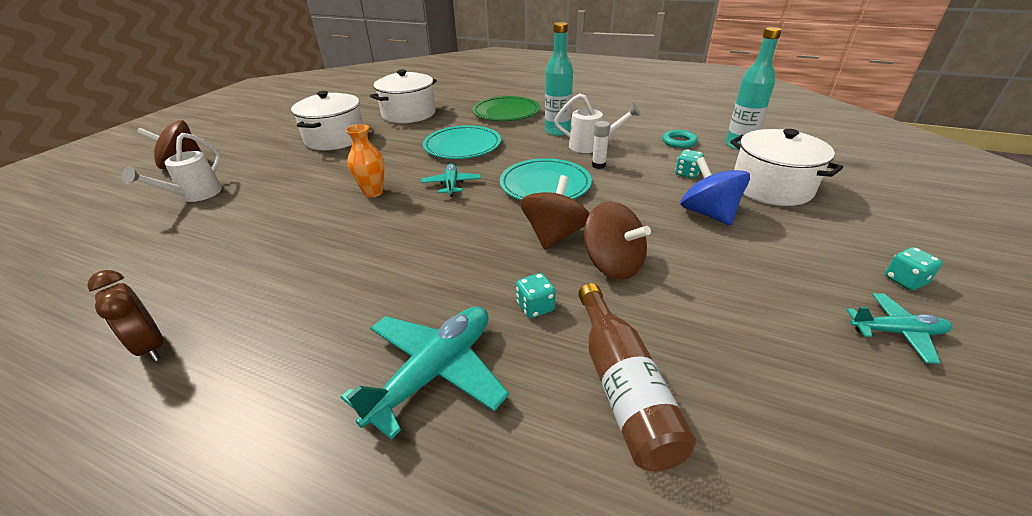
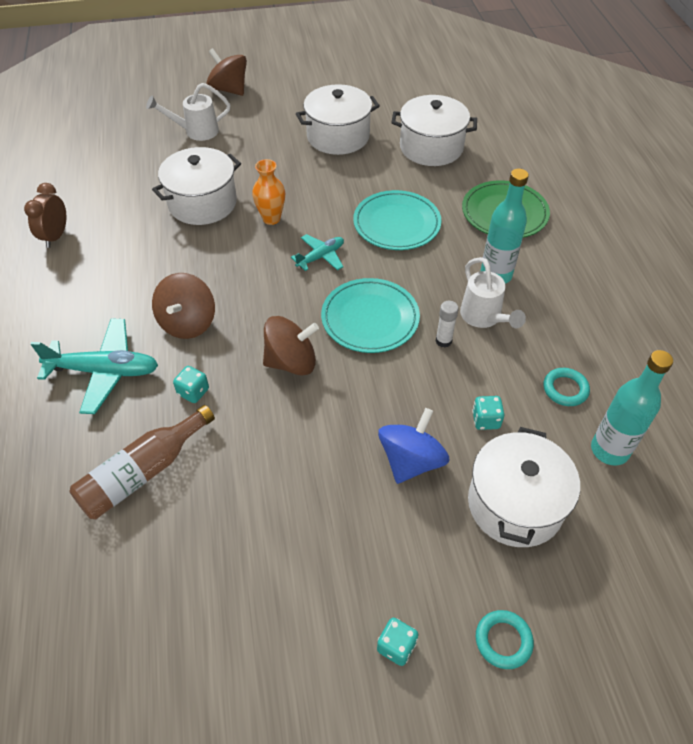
camera: 55 degrees right, 15 degrees up
(292, 221) = (202, 203): none -> white pot
(613, 264) = (275, 417): brown spinning top -> brown spinning top (188, 323)
(896, 332) = (305, 640): turquoise plane -> none
(899, 230) = (503, 640): none -> turquoise ring

